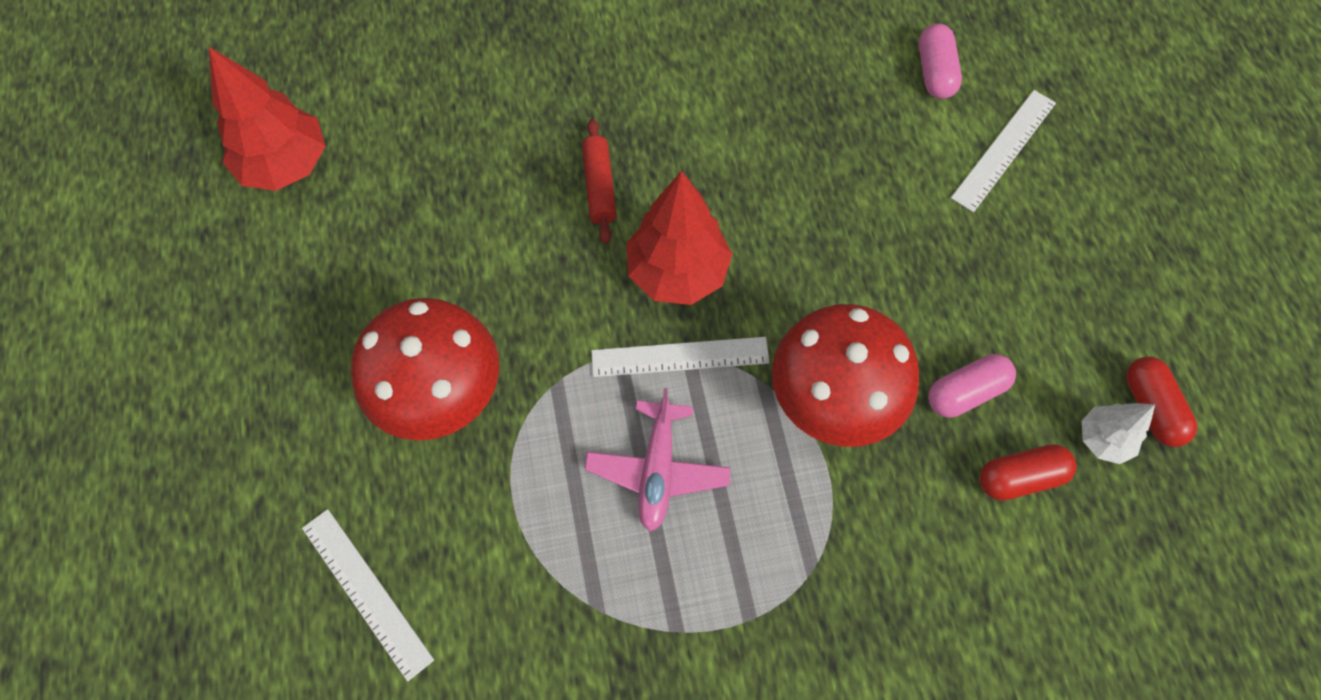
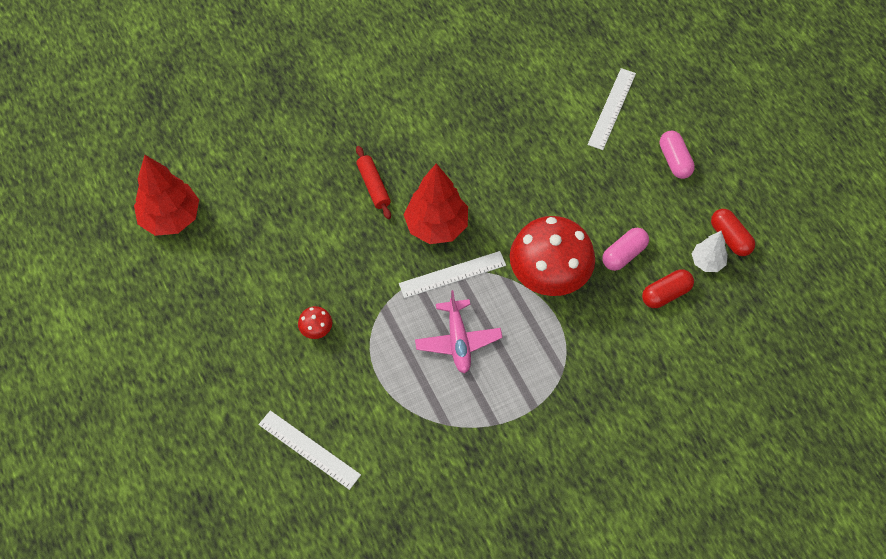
camera: 15 degrees left, 5 degrees down
(442, 395) = (316, 330): red mushroom -> red mushroom, size x0.40
(935, 72) = (559, 70): pink capsule -> pink capsule (674, 160)

